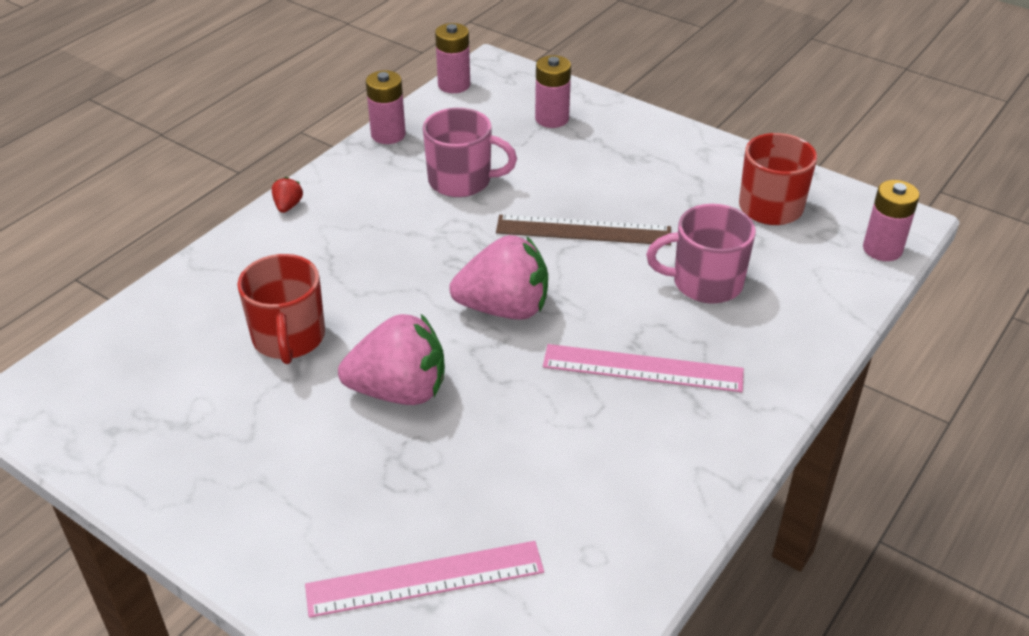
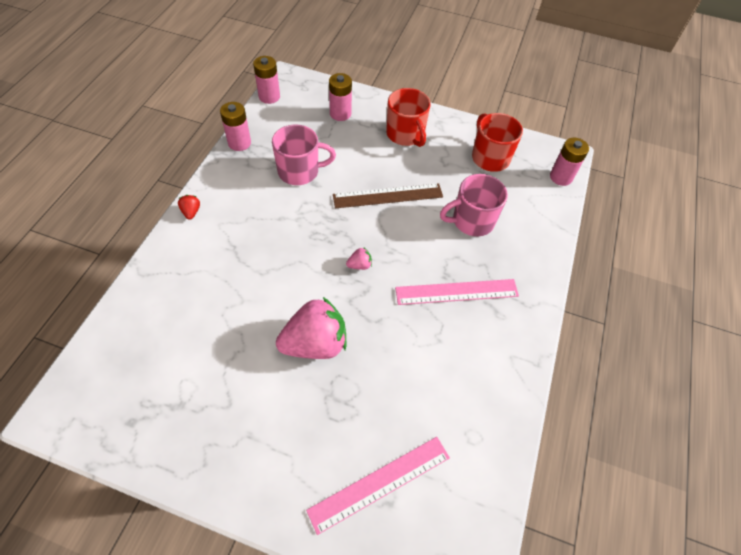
camera: 20 degrees left, 15 degrees up
(289, 338) = (228, 319): red mug -> red mug (405, 134)
(504, 309) = (359, 265): pink strawberry -> pink strawberry, size x0.41

